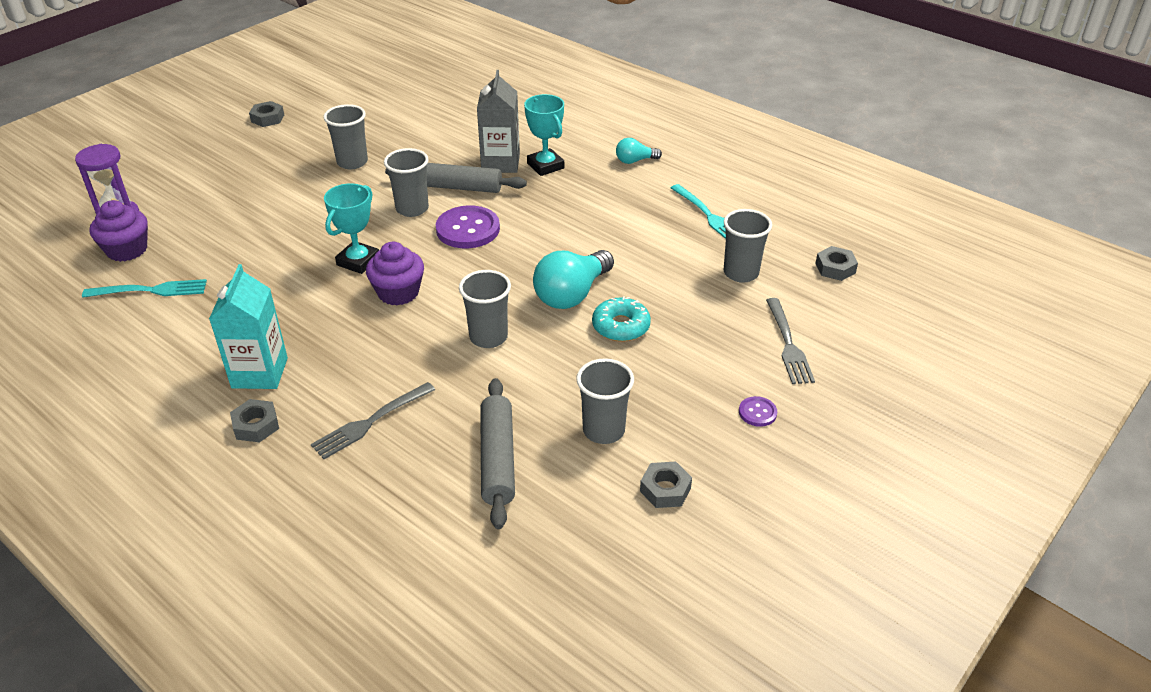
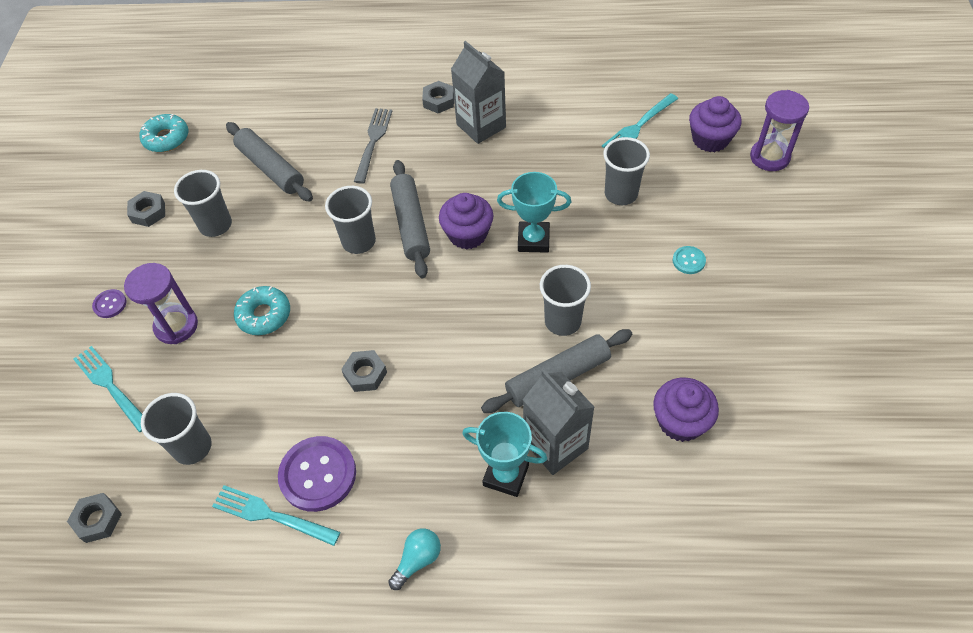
camera: 145 degrees right, 15 degrees up
(259, 373) = (481, 126): turquoise carton -> grey carton
(267, 118) = (863, 339): grey nut -> grey nut (365, 374)
(284, 195) = (688, 261): none -> turquoise button
(352, 162) = (693, 340): grey cup -> grey cup (621, 194)
(358, 261) = (533, 240): turquoise trophy -> turquoise trophy turned 75 degrees counterclockwise
(419, 139) = (680, 421): none -> purple cupcake
(431, 326) = (411, 224): none -> grey rolling pin
(468, 229) = (487, 332): purple button -> purple button (318, 474)
(572, 294) = (329, 321): turquoise light bulb -> none
(582, 583) = (166, 138): none -> turquoise donut
(703, 359) = (176, 326): none -> purple hourglass
(788, 344) = (110, 386): grey fork -> turquoise fork

